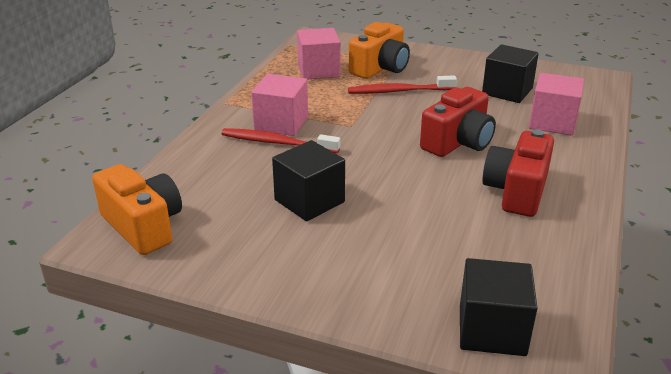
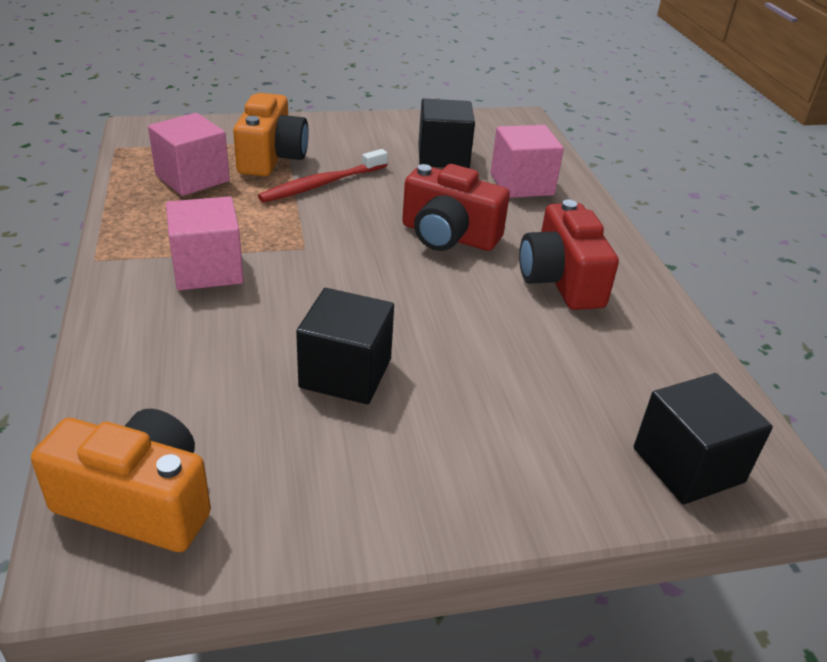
camera: 35 degrees left, 5 degrees up
(277, 143) = (227, 301): red toothbrush -> none
(458, 142) = (448, 236): red camera -> red camera turned 105 degrees clockwise

